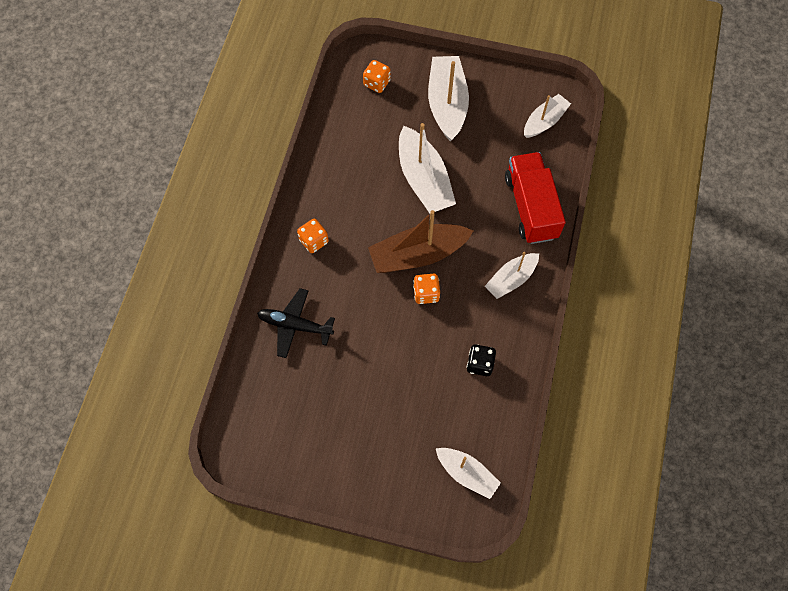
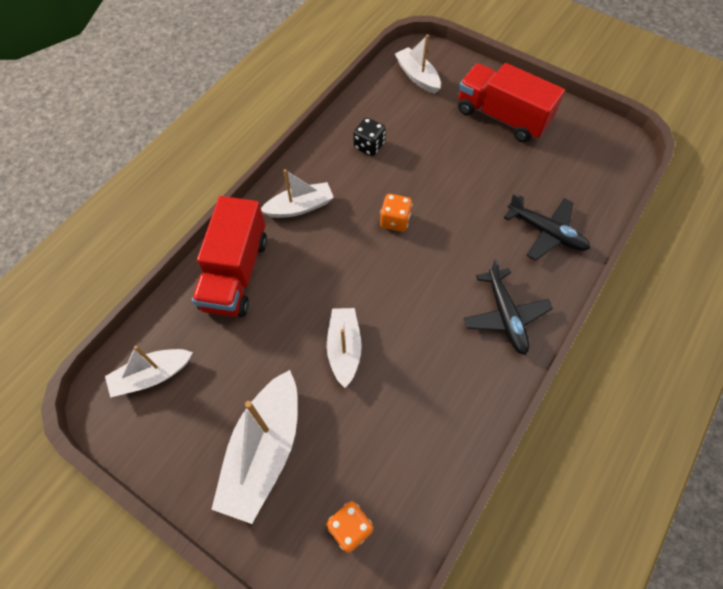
camera: 160 degrees left, 5 degrees down
(314, 241) = (505, 316): orange dice -> black plane
(363, 446) = (501, 117): none -> red truck
(418, 254) = (388, 262): brown boat -> none
(424, 179) = (344, 348): white boat -> white boat, size x0.62

